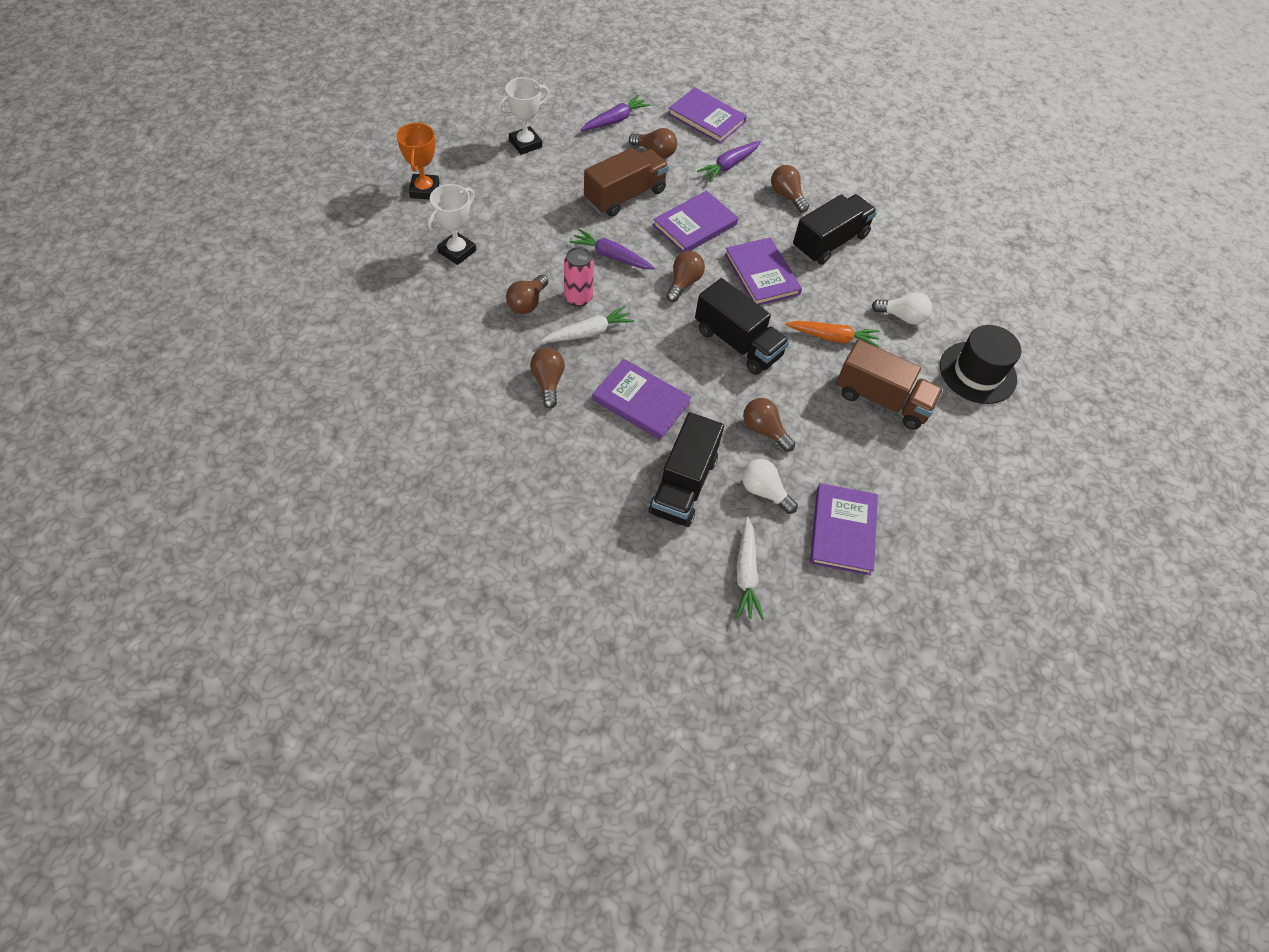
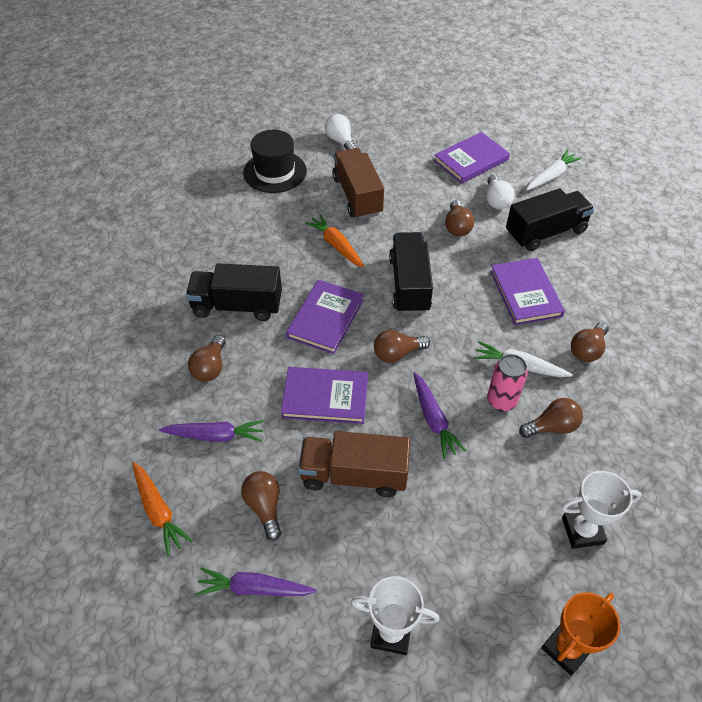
camera: 130 degrees left, 5 degrees down
(706, 118) = (158, 511): purple book -> orange carrot
(902, 317) = (269, 226): white light bulb -> white light bulb (341, 141)

